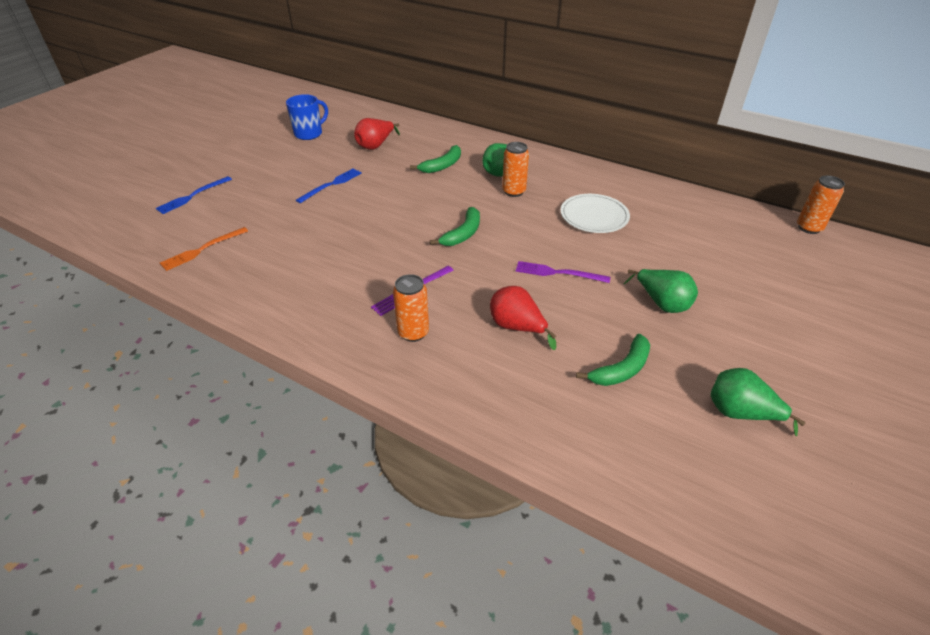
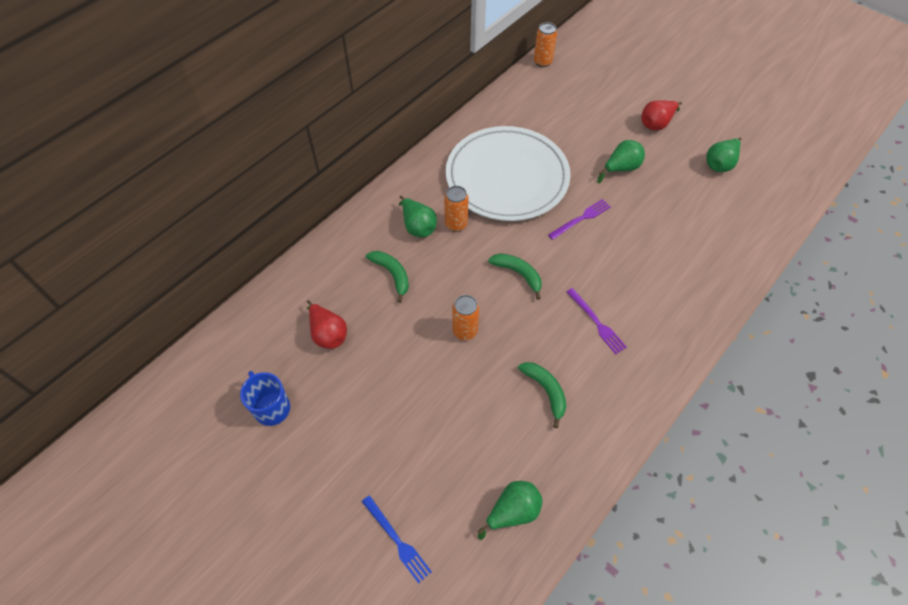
camera: 80 degrees left, 15 degrees up
(202, 249) = (512, 511): orange fork -> green pear
(331, 185) = (406, 383): blue fork -> none
(413, 332) = (647, 326): orange can -> orange can (465, 331)
(517, 327) = (643, 257): red pear -> red pear (656, 124)
(558, 273) = (581, 219): purple fork -> purple fork turned 150 degrees counterclockwise
(594, 216) = (507, 177): white plate -> white plate, size x2.08
(621, 369) = (685, 208): green banana -> green banana (545, 391)

